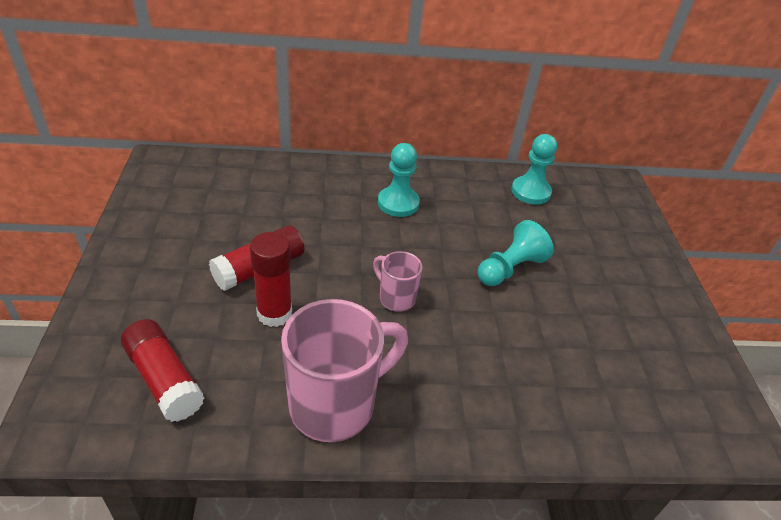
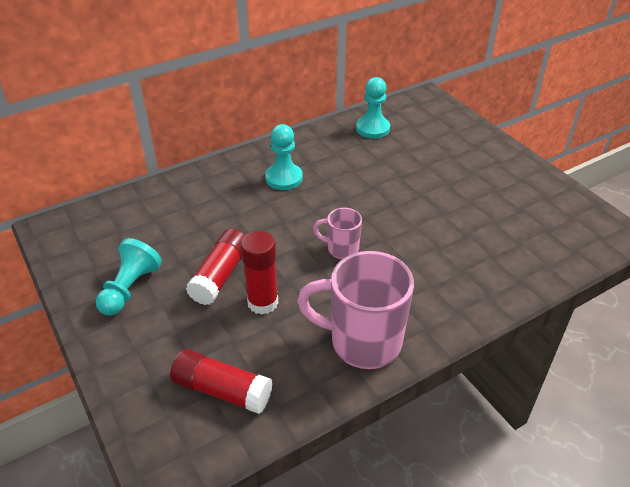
camera: 25 degrees left, 0 degrees up
(335, 405) = (362, 342): pink mug -> pink mug turned 105 degrees counterclockwise
(510, 268) = (402, 191): turquoise pawn -> turquoise pawn (130, 288)

